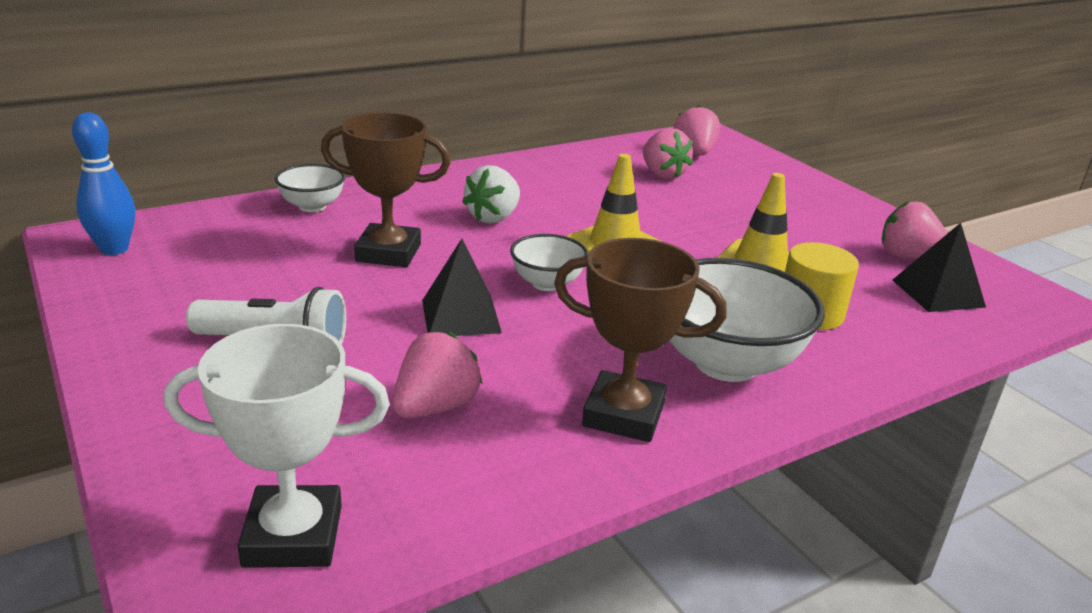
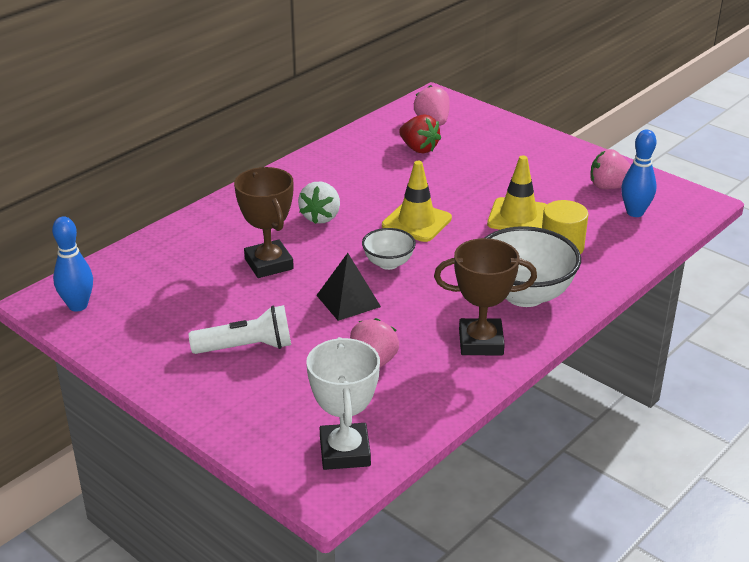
camera: 15 degrees left, 5 degrees up
(293, 536) = (345, 452): white trophy -> white trophy turned 75 degrees counterclockwise
(312, 206) = (186, 237): white bowl -> none
(388, 253) = (269, 264): brown trophy -> brown trophy turned 75 degrees clockwise
(662, 174) = (419, 149): pink strawberry -> red strawberry
(937, 293) = (635, 212): black pyramid -> blue bowling pin

